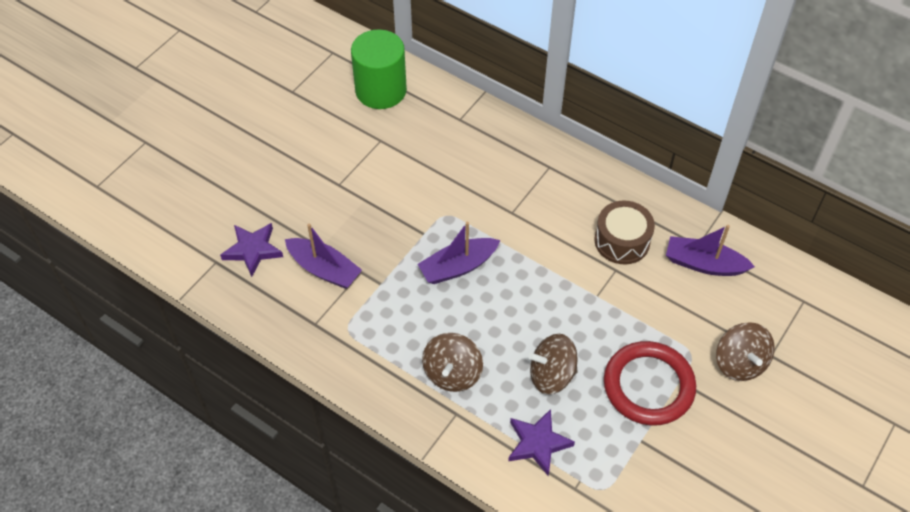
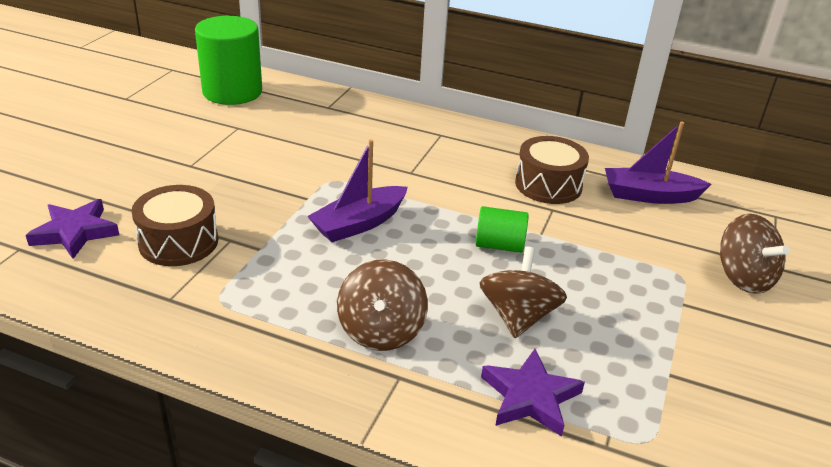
camera: 15 degrees left, 20 degrees down
(324, 269) = (178, 242): purple boat -> brown drum
(551, 375) = (518, 316): brown spinning top -> brown spinning top turned 120 degrees clockwise
(559, 304) = (499, 245): none -> green cylinder
(648, 386) = (647, 313): red ring -> none

